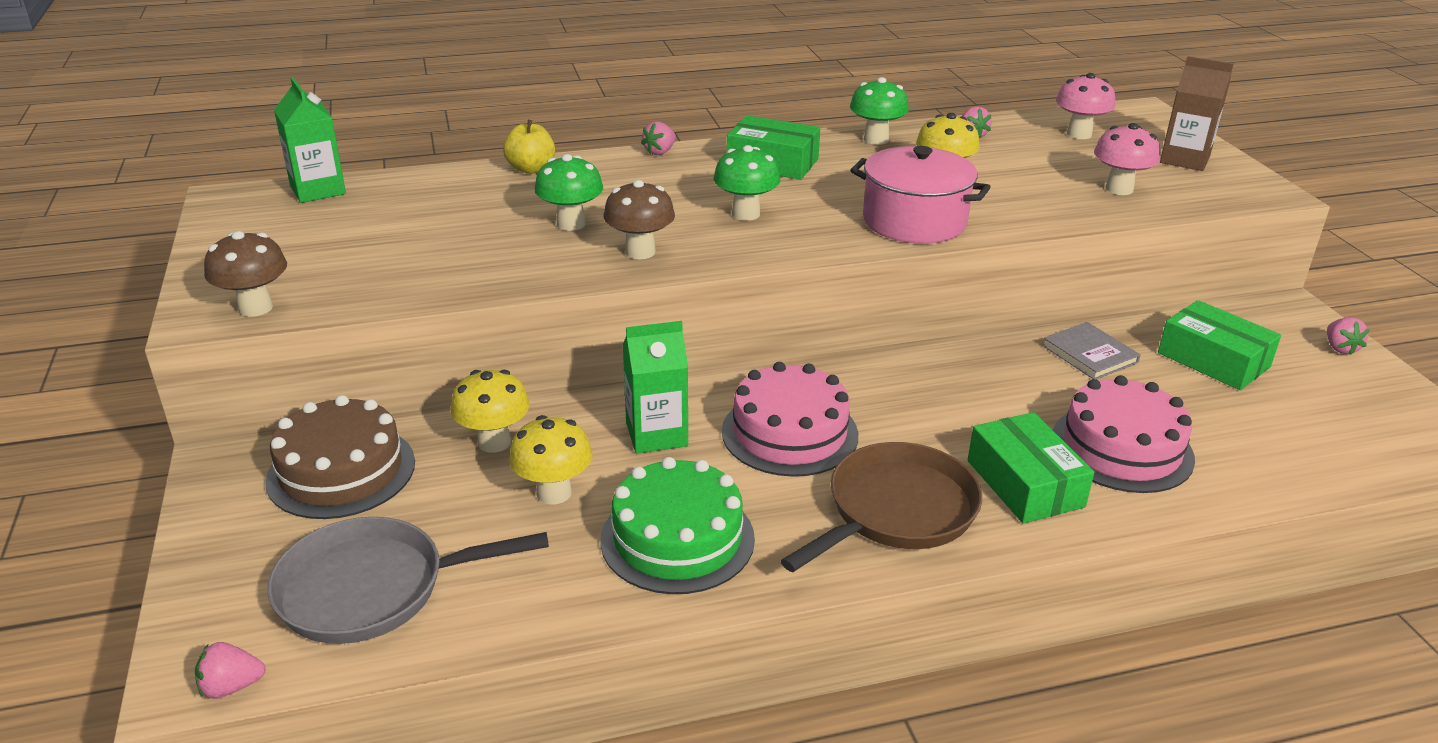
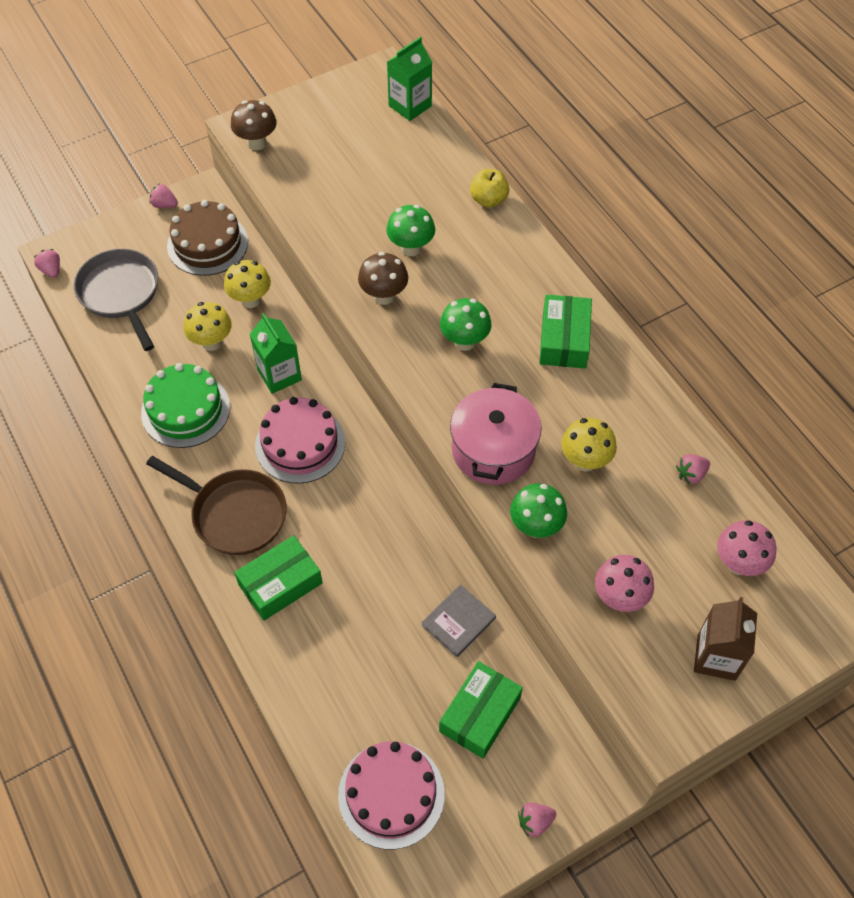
camera: 75 degrees right, 25 degrees up
(660, 152) = (552, 264): pink strawberry -> pink strawberry (164, 205)
(876, 139) = (646, 403): green mushroom -> green mushroom (536, 527)
(1121, 448) = (336, 643): pink cake -> pink cake (391, 794)

